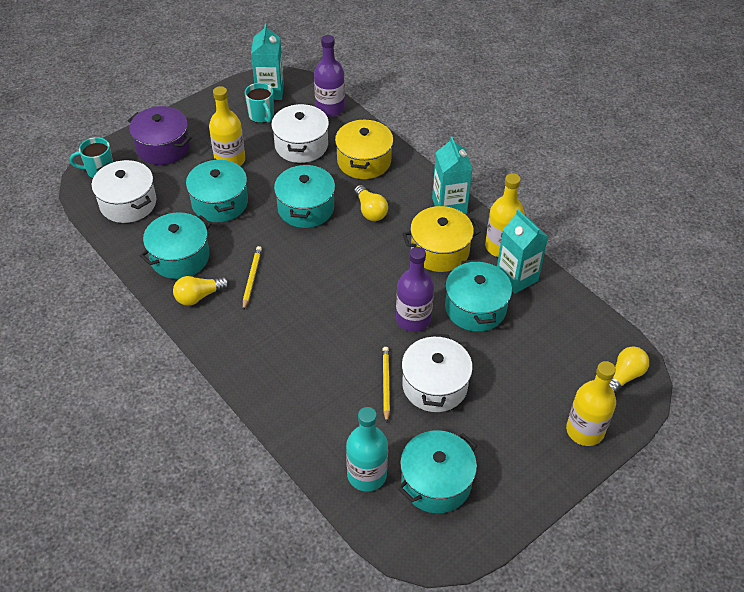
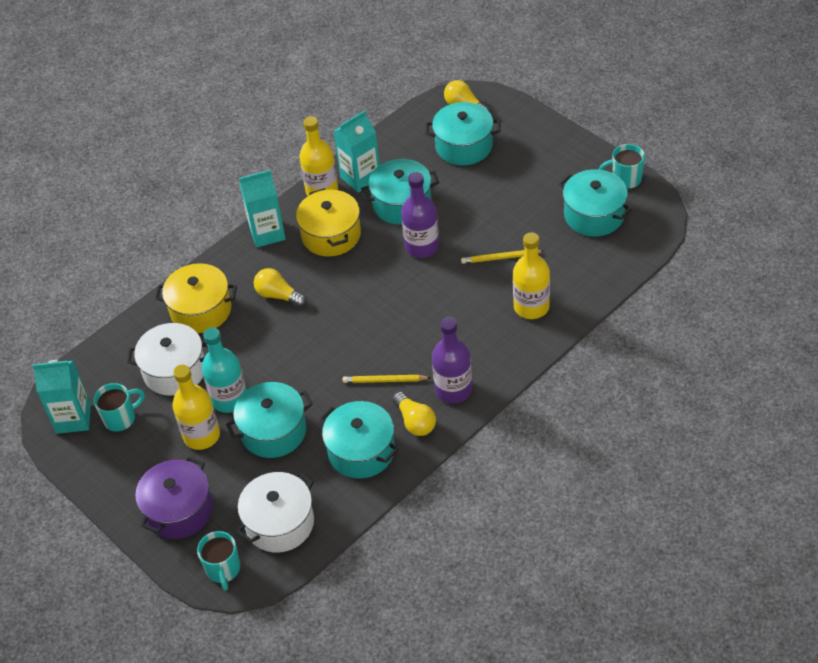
camera: 90 degrees left, 0 degrees up
(306, 208) = (278, 351): turquoise pot -> turquoise pot (464, 146)
(330, 108) = (108, 353): purple bottle -> purple bottle (453, 390)
(367, 475) = (597, 260): turquoise bottle -> turquoise bottle (229, 399)
(370, 211) = (278, 295): yellow light bulb -> yellow light bulb turned 120 degrees counterclockwise
(435, 385) = (495, 224): white pot -> none
(490, 525) = (625, 179): none -> turquoise mug
(585, 430) = (523, 129): yellow bottle -> yellow bottle (531, 307)

